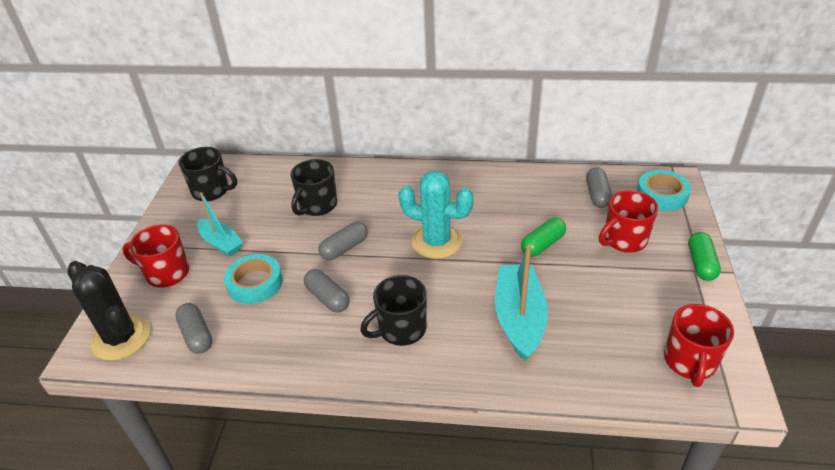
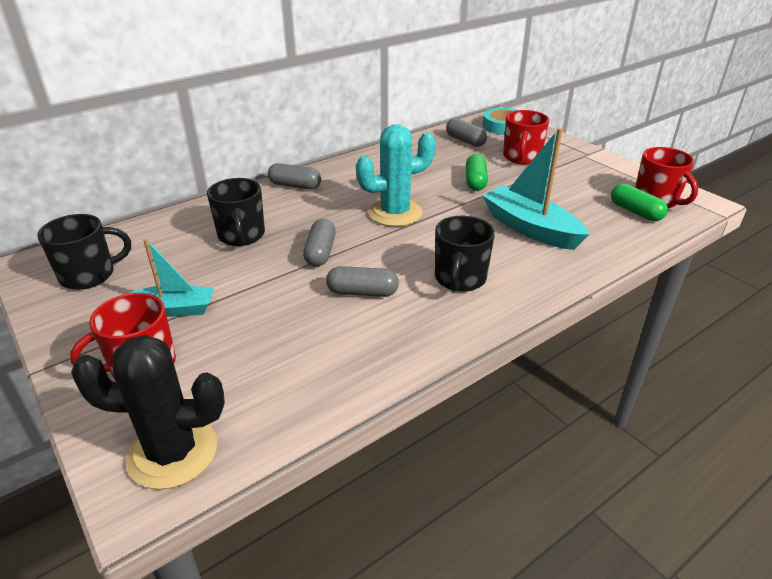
camera: 45 degrees left, 5 degrees down
(197, 335) = (270, 393): grey capsule -> grey capsule (295, 185)
(255, 283) = (269, 319): turquoise tape -> none
(701, 263) = (582, 151): green capsule -> green capsule (635, 212)

